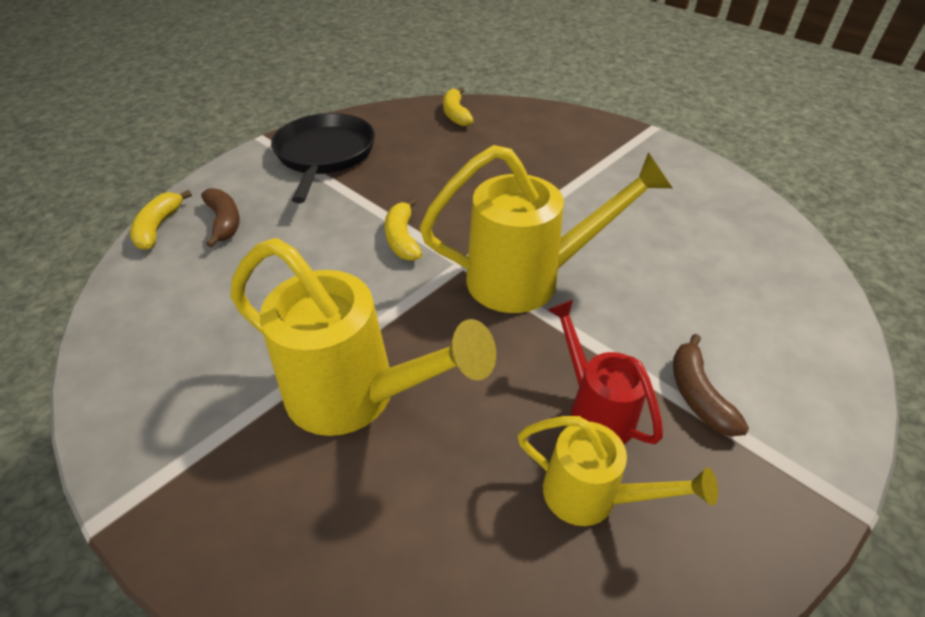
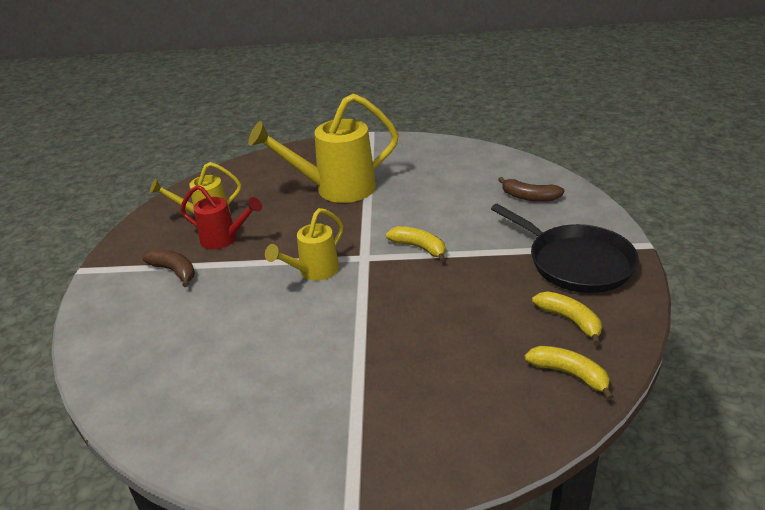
camera: 140 degrees right, 10 degrees down
(158, 227) = (553, 177): yellow banana -> yellow banana (570, 320)
(529, 279) = (313, 272): yellow watering can -> yellow watering can, size x0.57

